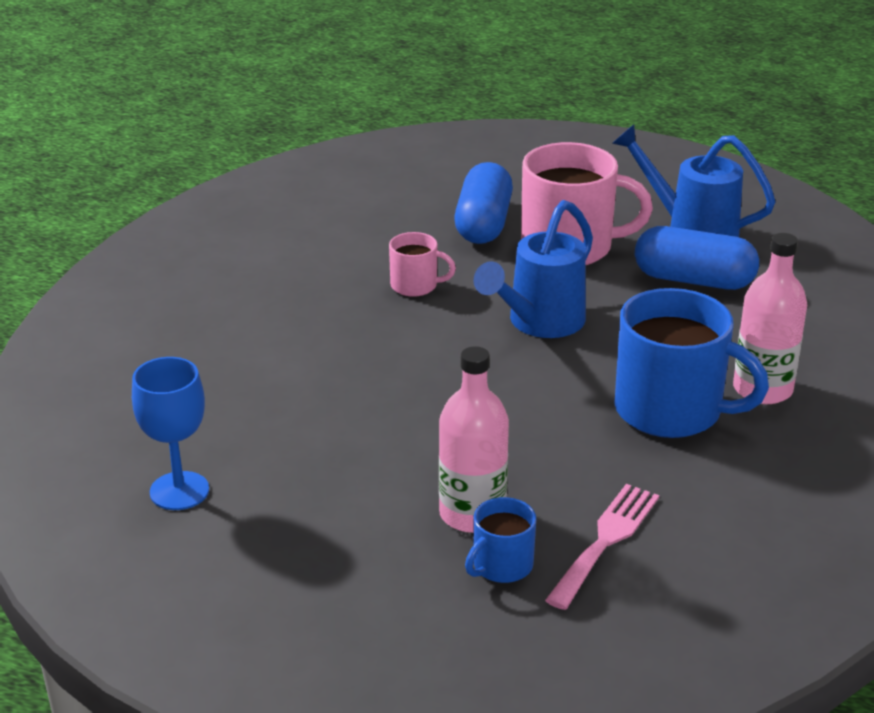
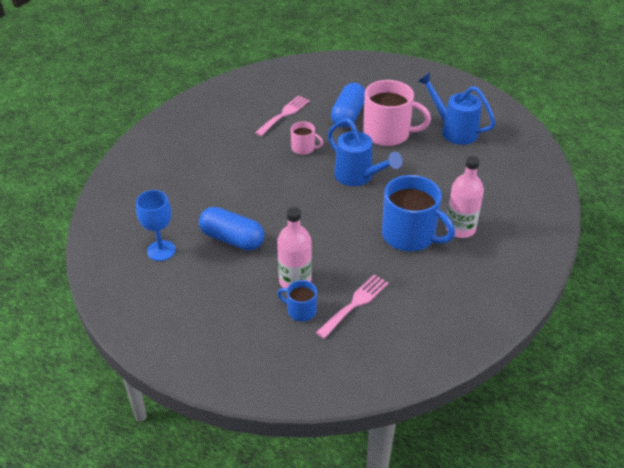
camera: 10 degrees right, 10 degrees up
(359, 233) = (284, 114): none -> pink fork
(501, 565) = (301, 310): blue mug -> blue mug turned 60 degrees clockwise
(538, 324) = (358, 177): blue watering can -> blue watering can turned 90 degrees counterclockwise
(693, 280) = (445, 160): blue capsule -> blue capsule (232, 239)

